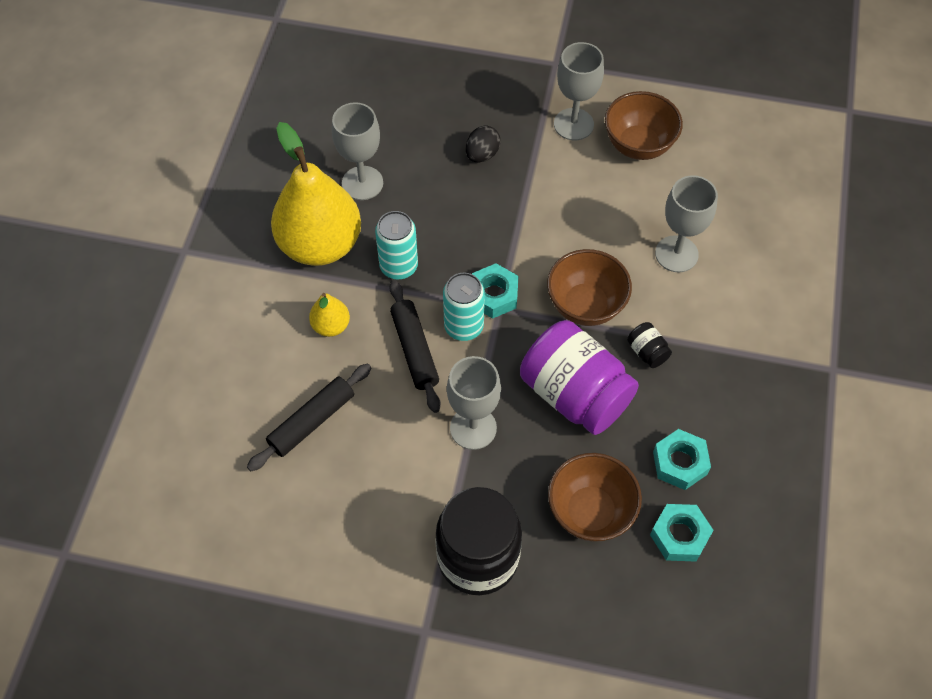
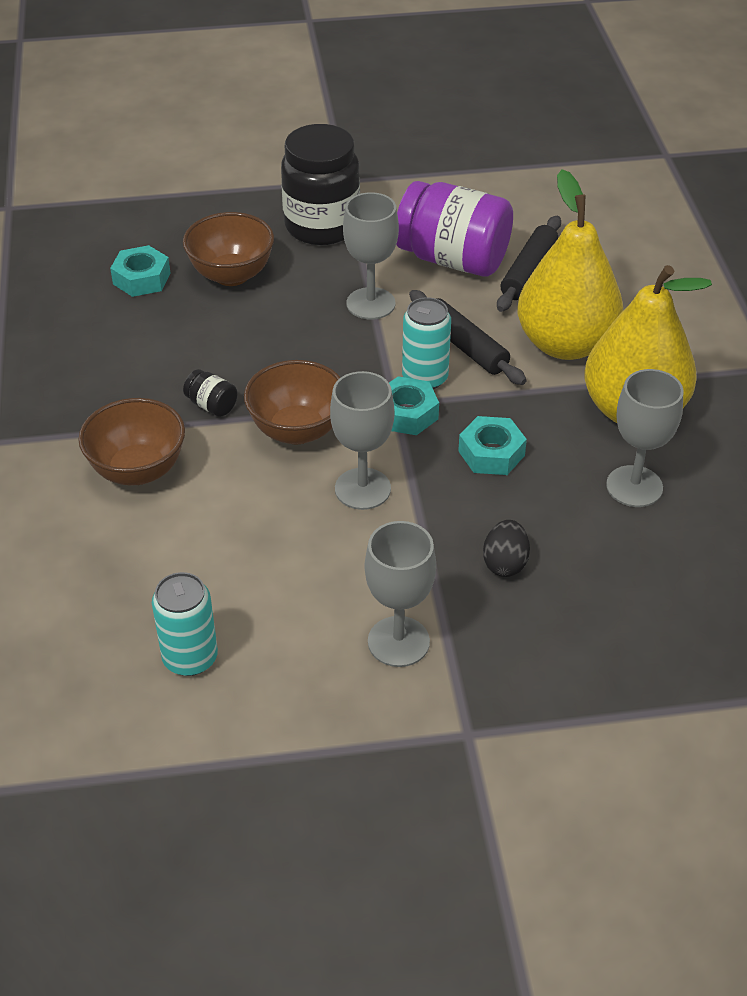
camera: 160 degrees right, 15 degrees down
(331, 326) = (565, 344): yellow pear -> yellow pear, size x2.27
(398, 266) = (530, 413): turquoise can -> turquoise can (190, 658)
(574, 394) = (279, 352): purple jar -> purple jar (453, 259)
(638, 145) = (293, 637): brown bowl -> brown bowl (138, 470)
(676, 254) = (202, 512): grey goblet -> grey goblet (362, 489)
(680, 463) = (153, 326): turquoise nut -> turquoise nut (491, 453)

